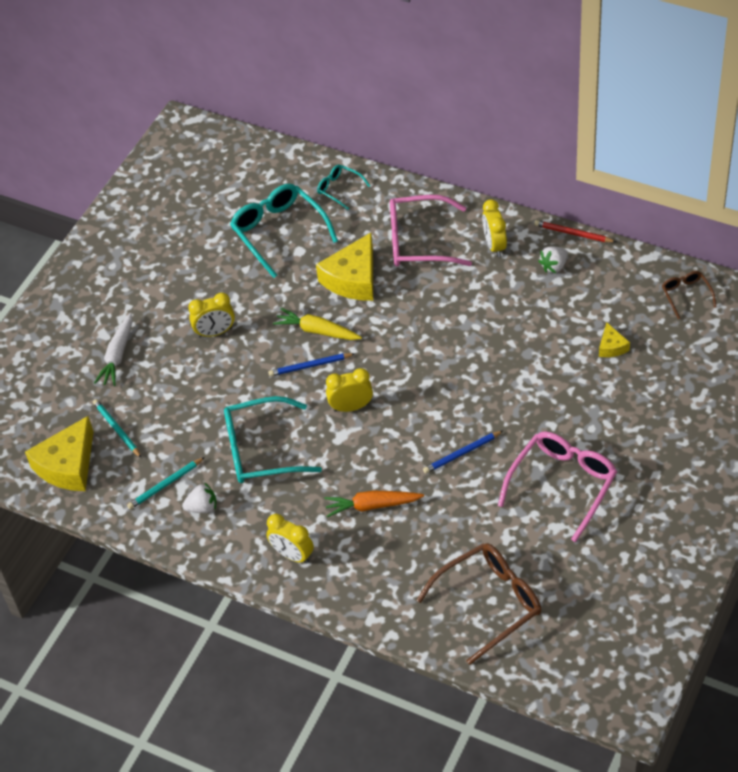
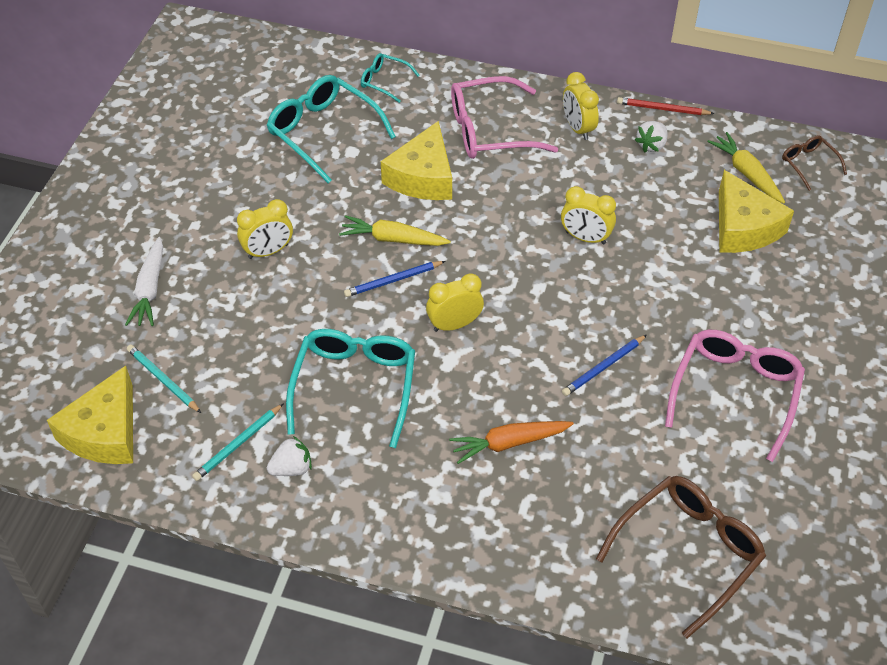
camera: 15 degrees left, 0 degrees up
(262, 450) = (354, 387): turquoise glasses -> turquoise glasses turned 120 degrees clockwise
(292, 555) = (421, 518): yellow clock -> yellow clock (585, 238)
(611, 347) = (743, 227): yellow cheese -> yellow cheese, size x2.05
(629, 299) = (746, 173): none -> yellow carrot

